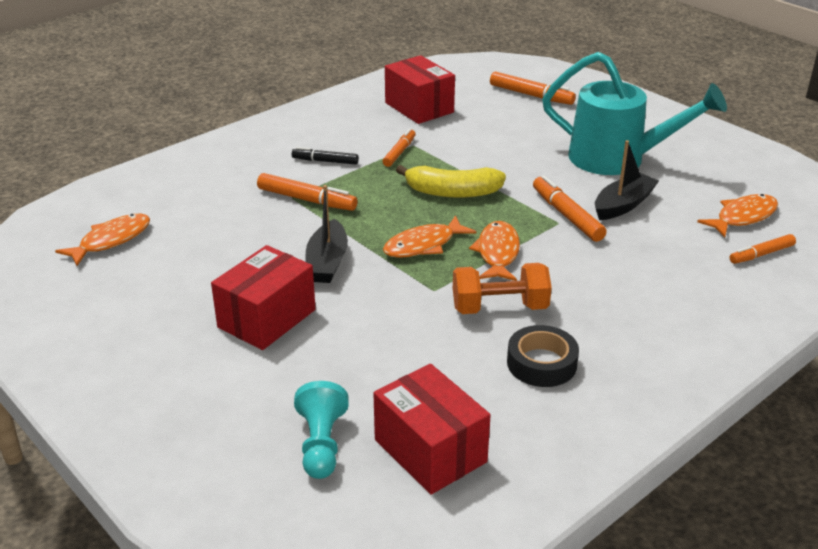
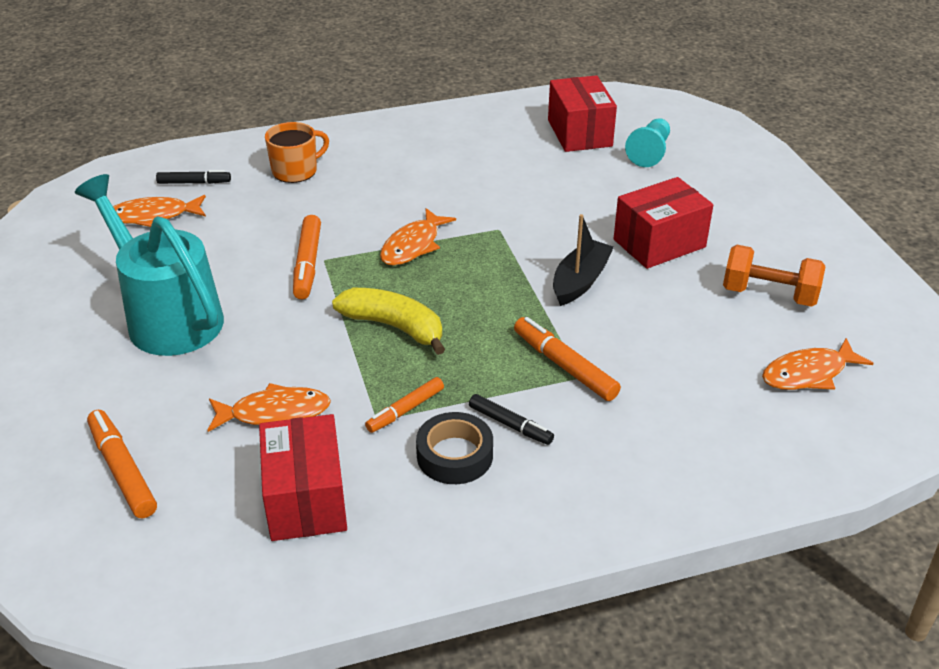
camera: 155 degrees left, 5 degrees up
(423, 245) = (475, 272): orange fish -> orange fish (274, 412)
(499, 308) = (456, 200): orange dumbbell -> orange dumbbell (769, 294)
(541, 363) = (462, 157): black tape -> black tape (454, 455)
(623, 205) = (240, 259): black boat -> none
(690, 294) = (296, 171): none -> orange mug
(761, 254) = (194, 182): orange marker -> black marker

